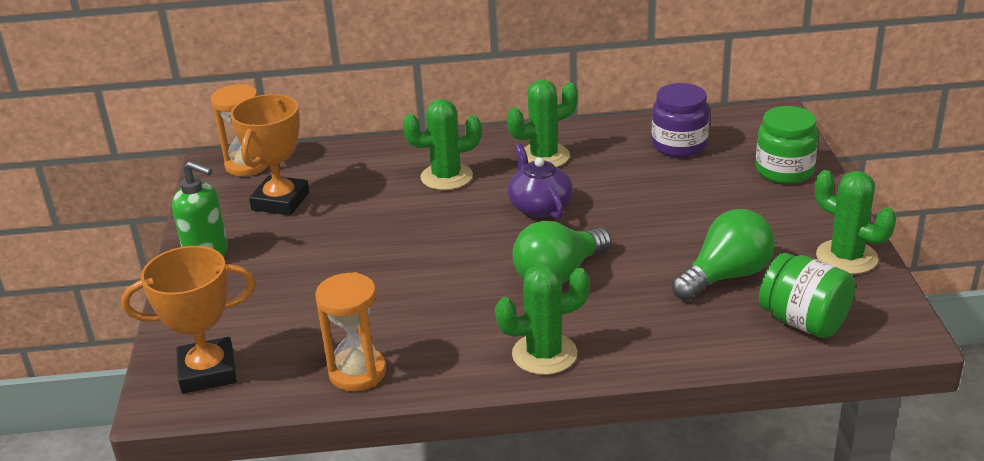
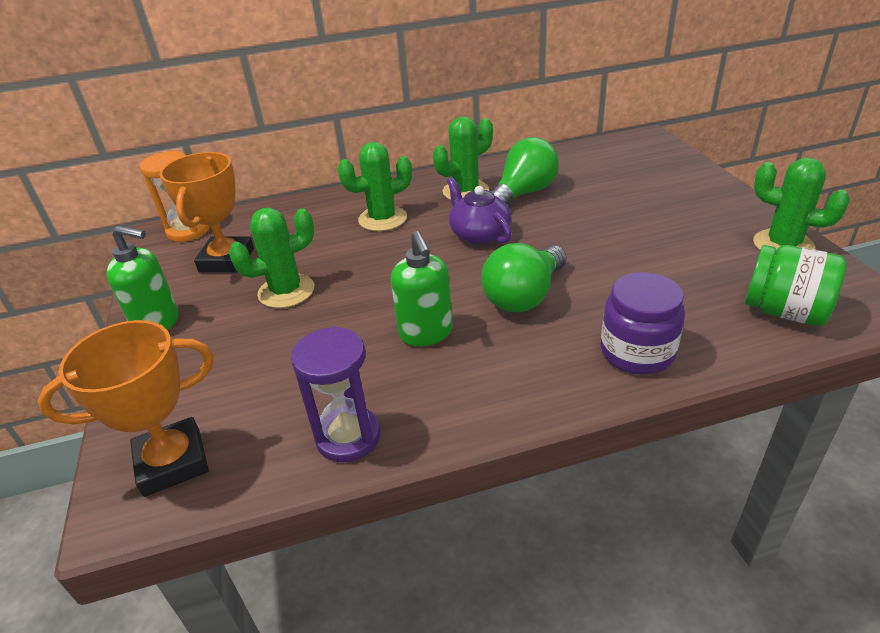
camera: 10 degrees left, 5 degrees up
(357, 372) = (348, 437): orange hourglass -> purple hourglass
(452, 296) = (426, 333): none -> green soap dispenser
(544, 354) = (545, 384): green cactus -> green cactus (286, 291)
(679, 145) = (580, 169): purple jar -> purple jar (637, 352)
(726, 276) = (684, 276): green light bulb -> green light bulb (523, 193)
(784, 171) = (681, 178): green jar -> none

